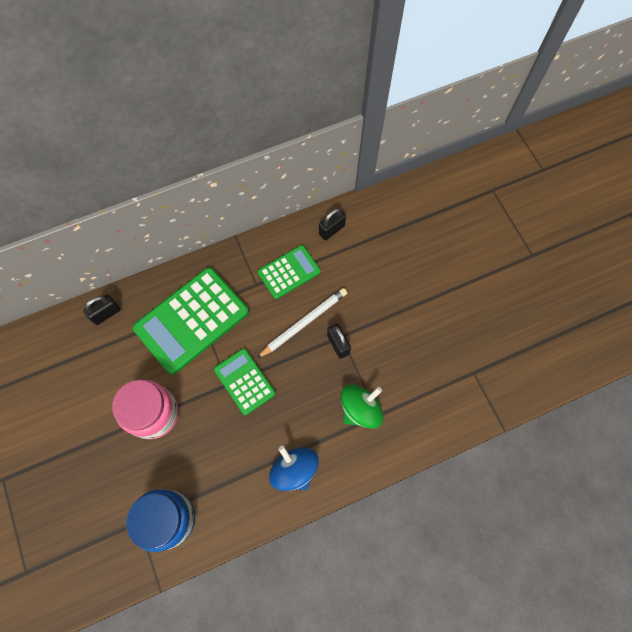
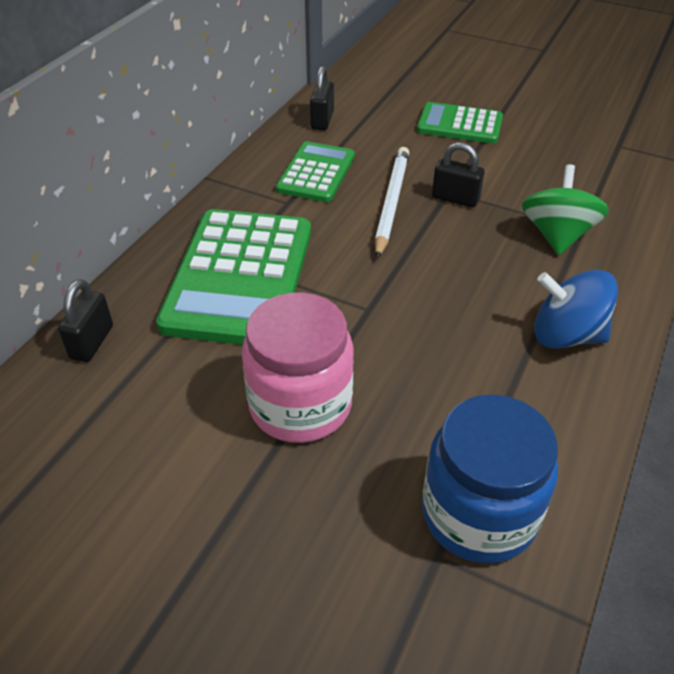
camera: 40 degrees left, 25 degrees down
(244, 381) = (388, 293): green calculator -> green calculator (459, 124)

